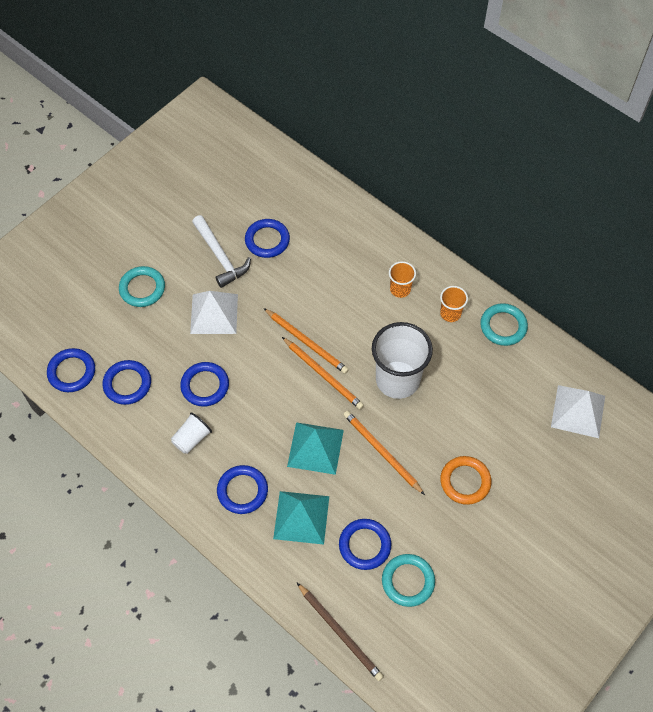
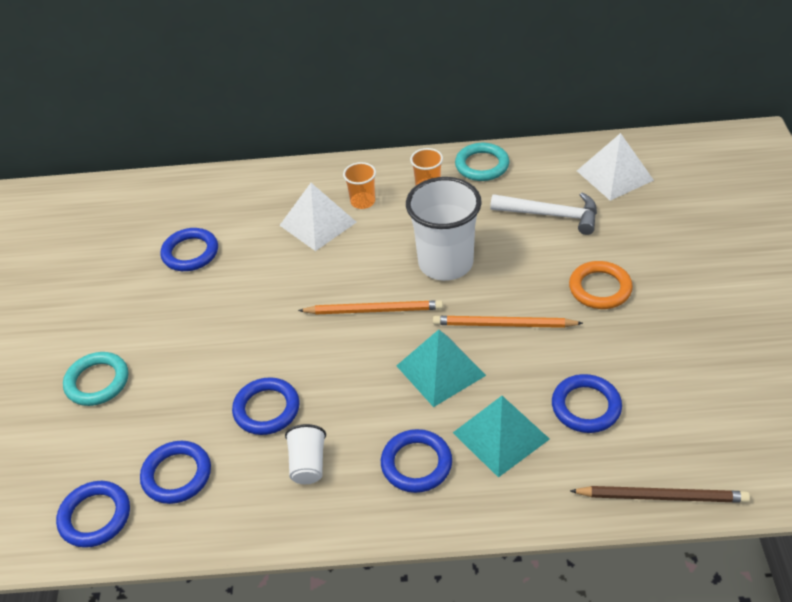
camera: 40 degrees left, 15 degrees down
(214, 313) = (204, 345): white pyramid -> white pyramid (318, 223)
(220, 256) = (155, 297): white hammer -> white hammer (551, 215)
(306, 342) = (327, 298): orange pencil -> none
(408, 581) = (659, 400): turquoise ring -> none

